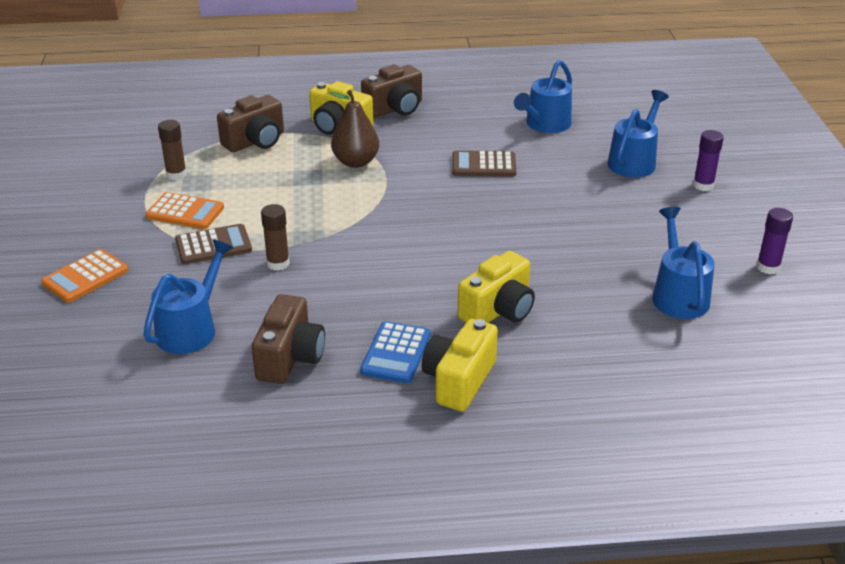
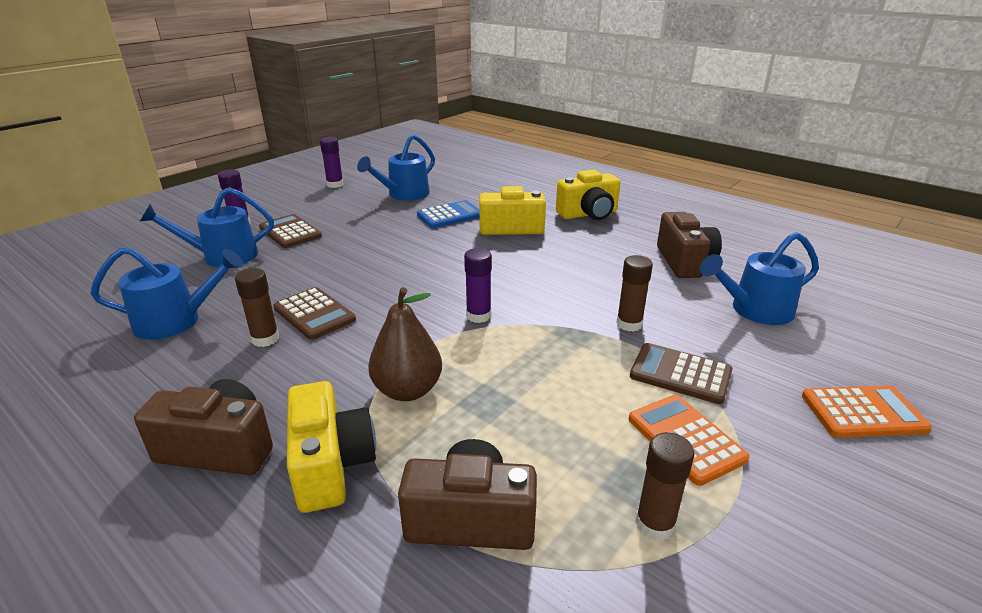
camera: 135 degrees left, 5 degrees down
(290, 357) = (684, 262): brown camera -> brown camera turned 120 degrees clockwise
(385, 216) = (478, 316): none -> purple glue stick
(396, 353) = (608, 236): blue calculator -> blue calculator (450, 215)
(477, 143) = (265, 339): none -> brown glue stick
(650, 200) = (290, 232): none -> brown calculator

